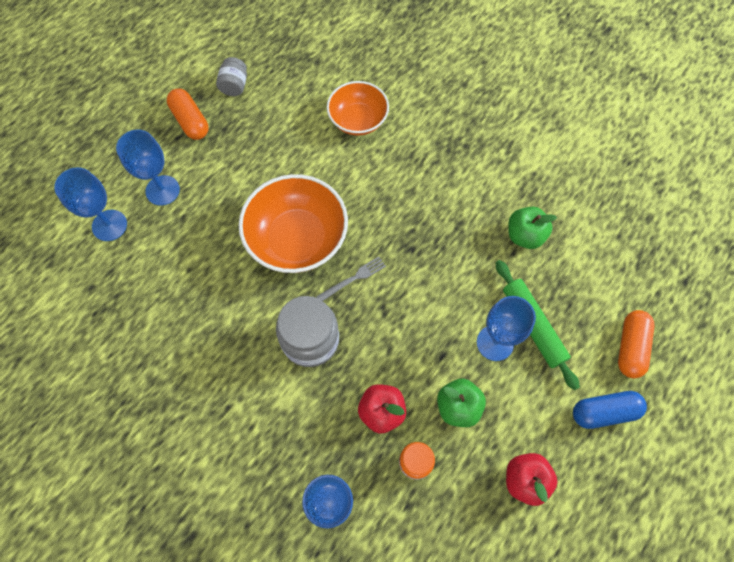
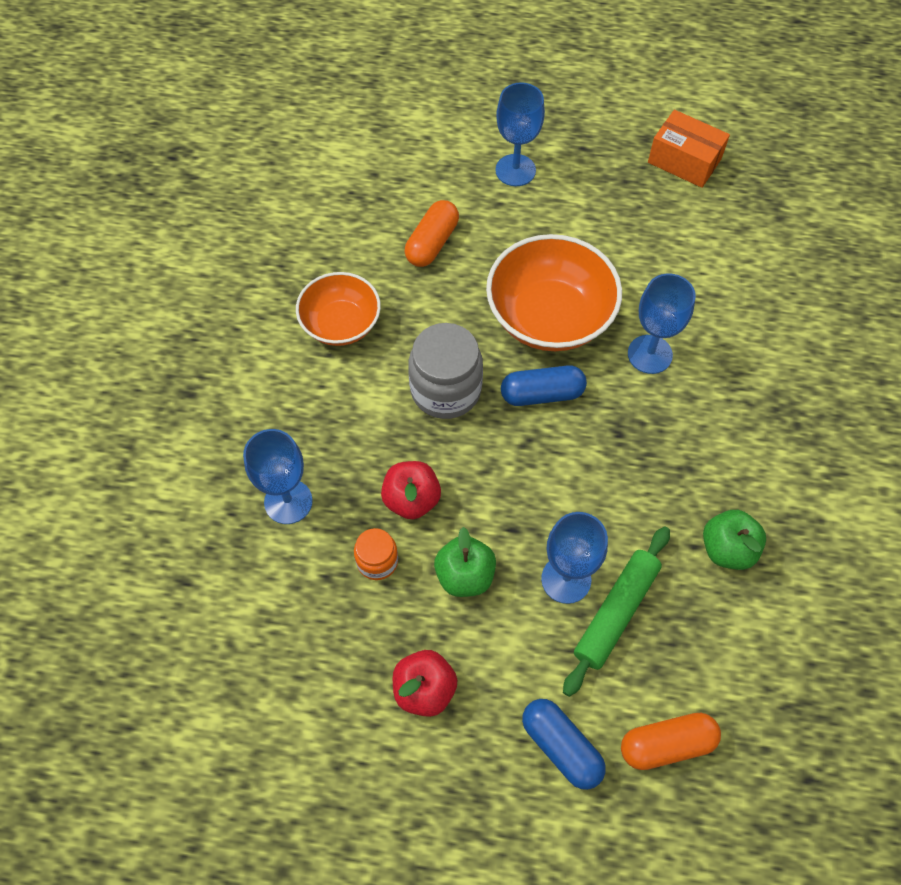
camera: 60 degrees right, 5 degrees down
(109, 225) = (446, 150): blue goblet -> blue goblet (650, 354)
(190, 121) = (610, 148): orange capsule -> orange capsule (432, 243)
(234, 85) = (684, 161): grey jar -> orange box
(353, 279) = (542, 394): grey fork -> blue capsule
(358, 120) = (738, 297): orange bowl -> orange bowl (341, 324)

